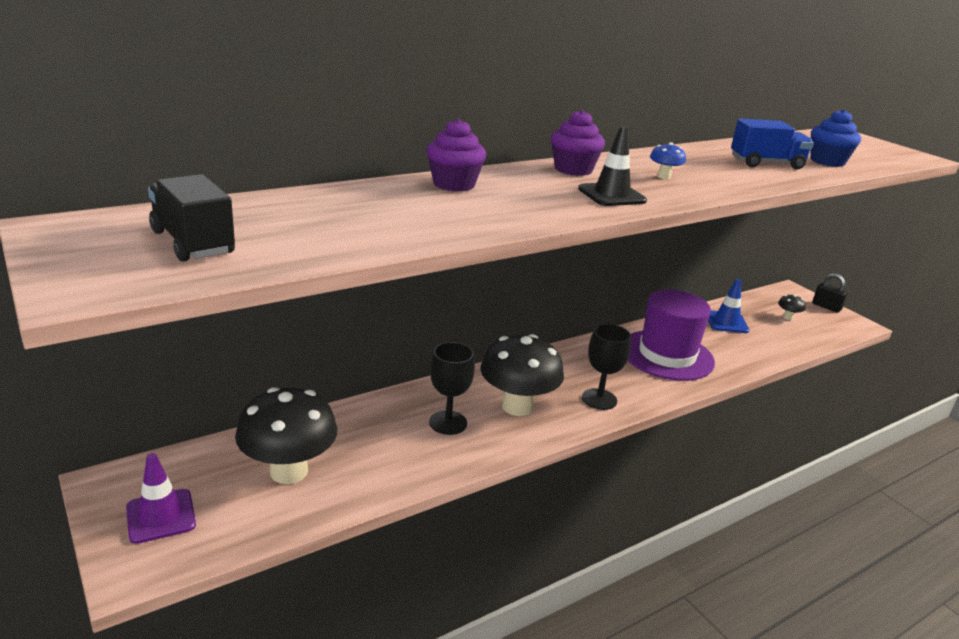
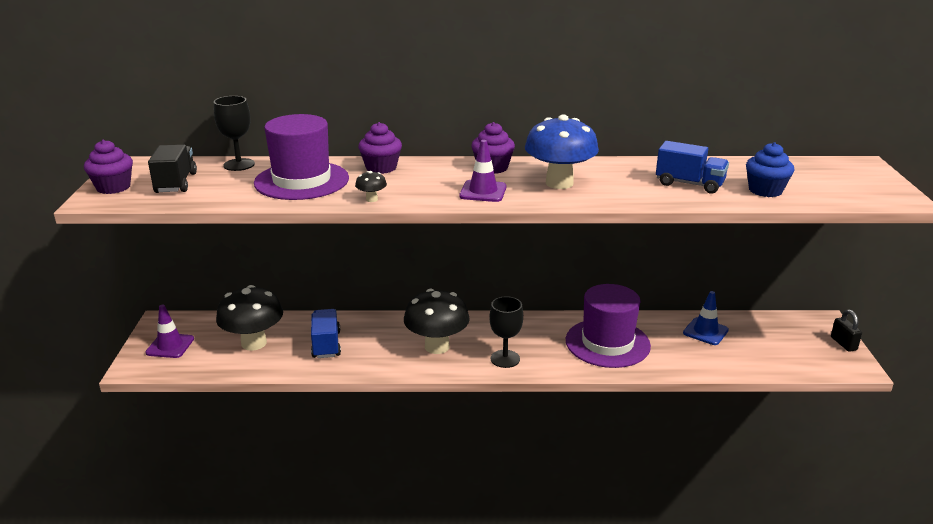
camera: 35 degrees right, 0 degrees up
(85, 266) = (113, 187): none -> purple cupcake
(382, 212) = (302, 181): none -> purple hat
(388, 443) = (326, 344): none -> blue truck
(448, 423) = (377, 343): black goblet -> black goblet (239, 165)
(611, 195) = (483, 191): black traffic cone -> purple traffic cone
(664, 177) = (559, 183): blue mushroom -> blue mushroom, size x2.41
(787, 317) = (780, 342): black mushroom -> black mushroom (371, 199)

